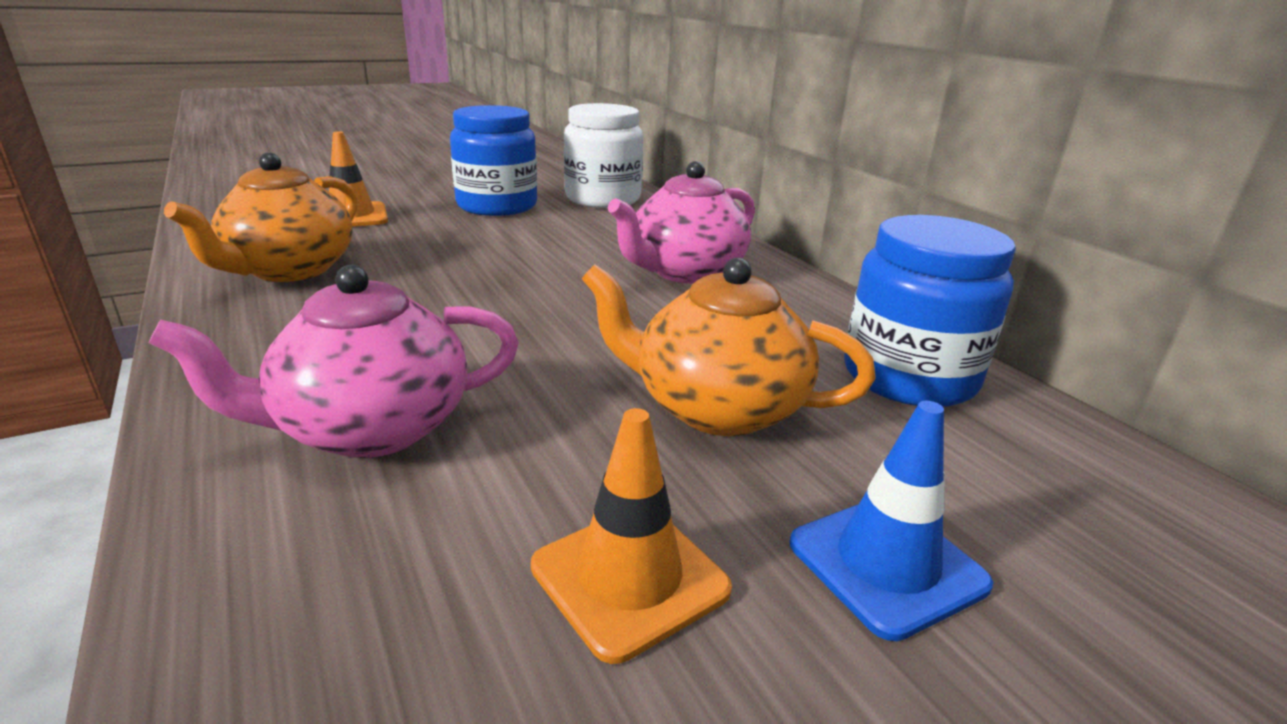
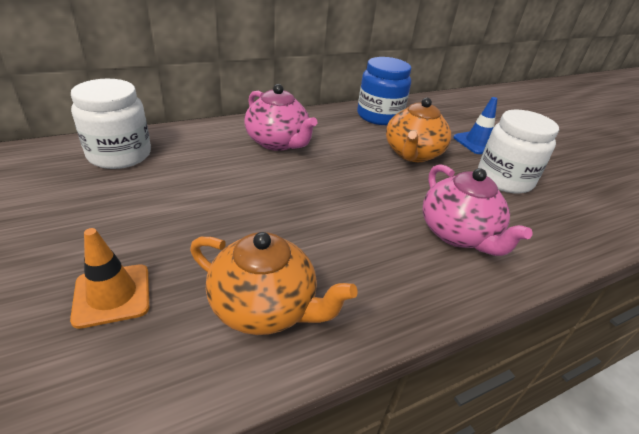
camera: 90 degrees left, 10 degrees up
(497, 206) = (116, 205): blue jar -> none
(629, 578) = (504, 179): orange traffic cone -> white jar

